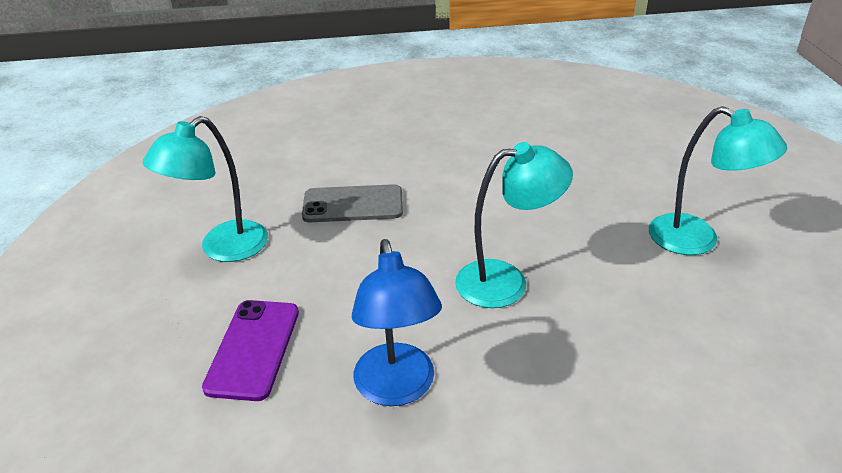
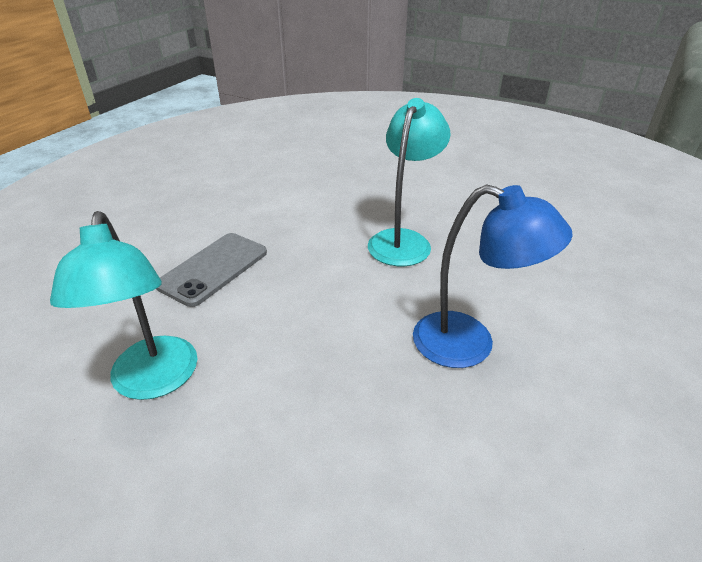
camera: 55 degrees left, 0 degrees up
(253, 349) = (336, 419): purple phone -> none
(697, 240) = (443, 161): turquoise lamp -> none

